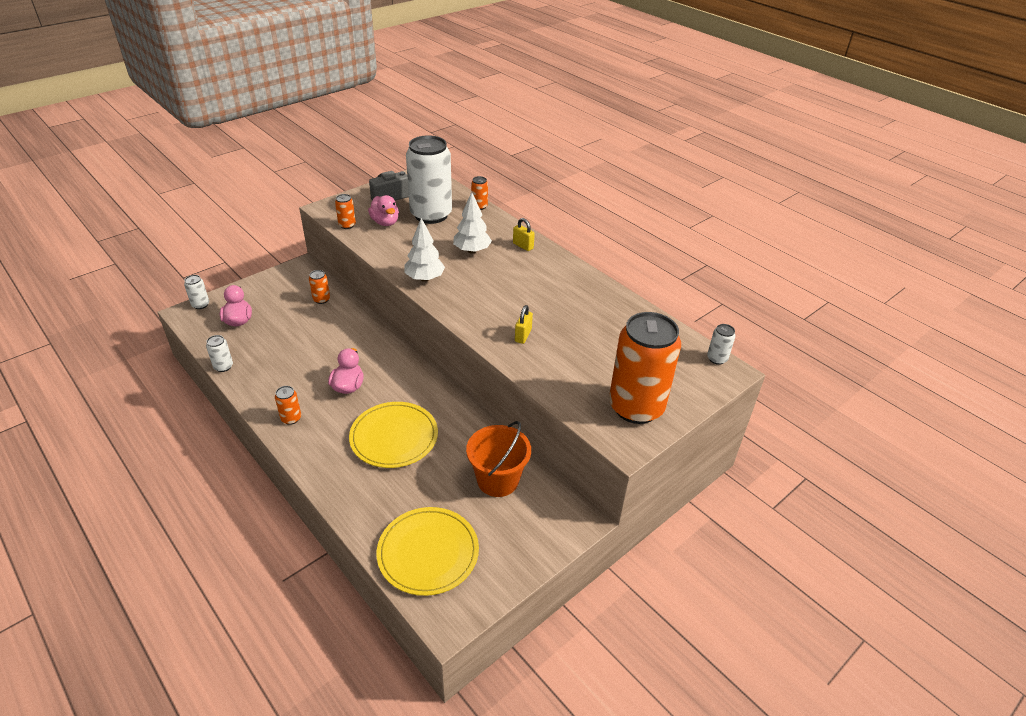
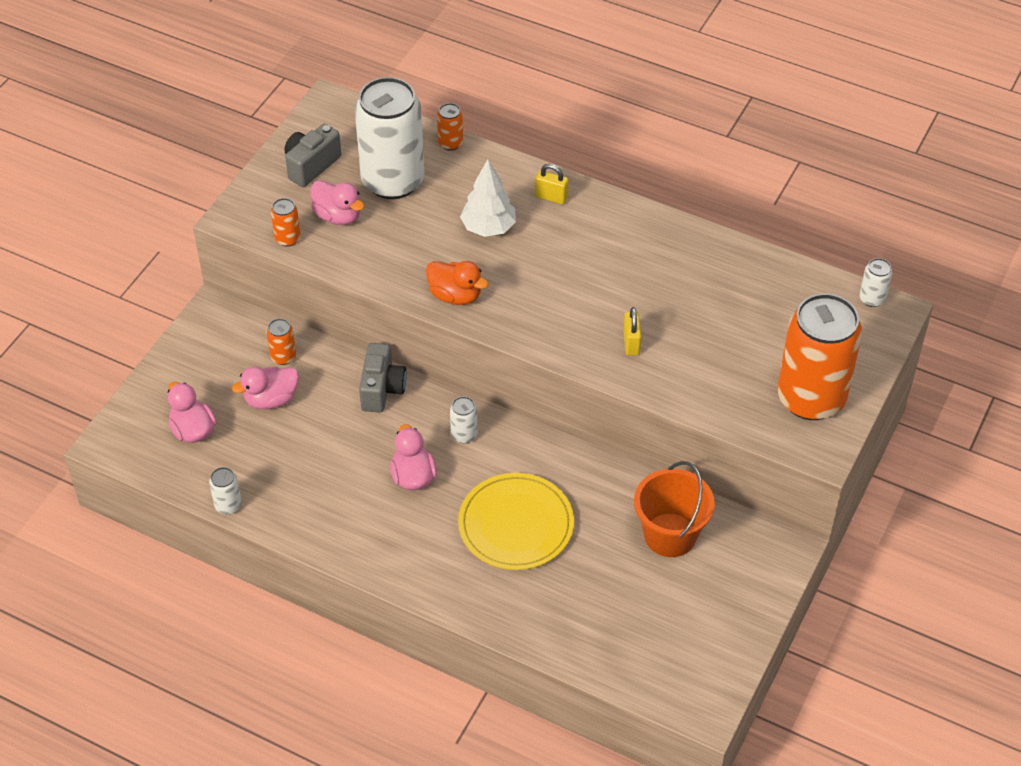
camera: 20 degrees left, 10 degrees up
(200, 305) = (118, 423): white can -> white can (464, 434)
(291, 418) = (372, 545): orange can -> none
(296, 319) = (271, 399): none -> pink duck
(366, 333) = (382, 389): none -> grey camera
(425, 278) = (455, 295): white tree -> orange duck
(428, 552) = (642, 647): yellow plate -> none

